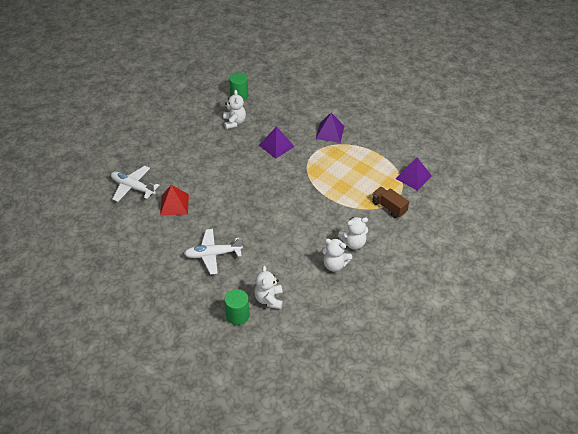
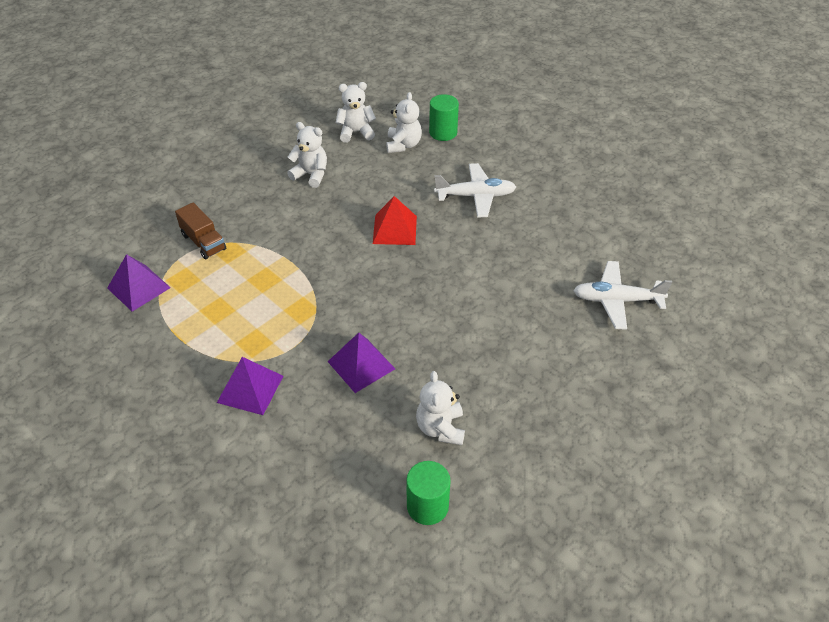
camera: 175 degrees left, 0 degrees up
(133, 187) = (616, 300): white plane -> white plane turned 150 degrees clockwise
(174, 204) = (541, 267): red pyramid -> red pyramid (395, 229)
(353, 243) = (276, 198): white teddy bear -> white teddy bear (356, 132)

